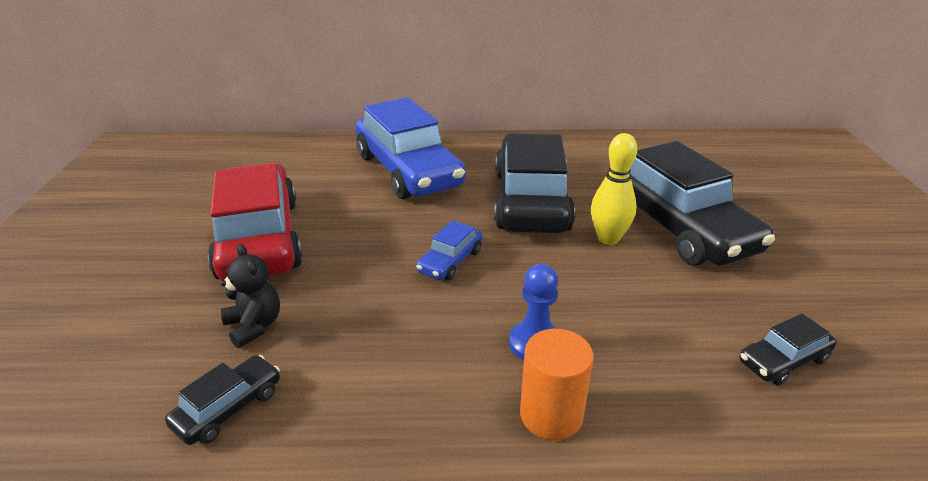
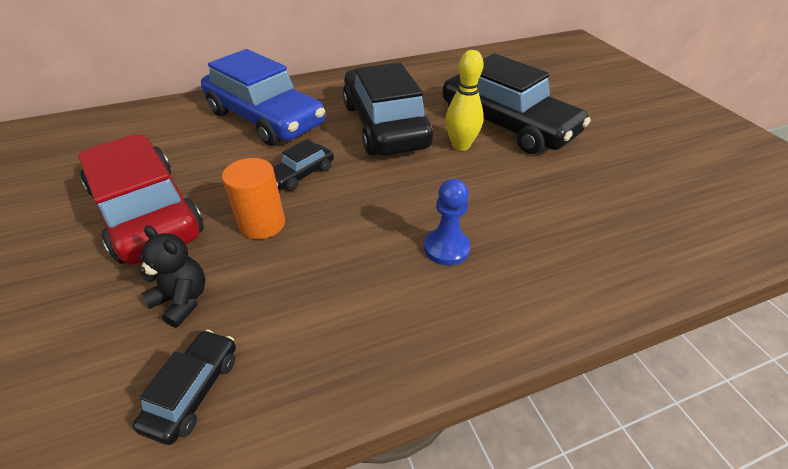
camera: 20 degrees left, 10 degrees up
(450, 261) = (342, 193): blue car -> none
(551, 415) = (488, 306): orange cylinder -> orange cylinder (262, 224)
(783, 360) = (627, 213): black car -> black car (301, 174)

